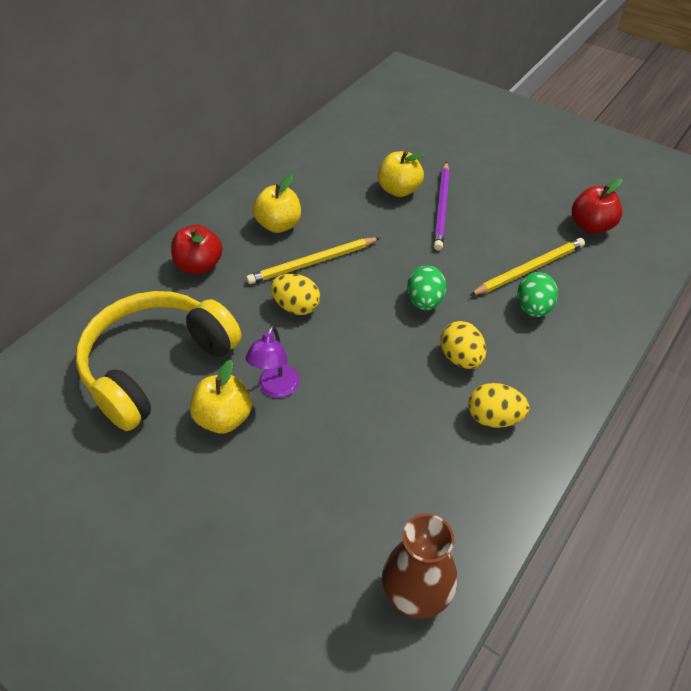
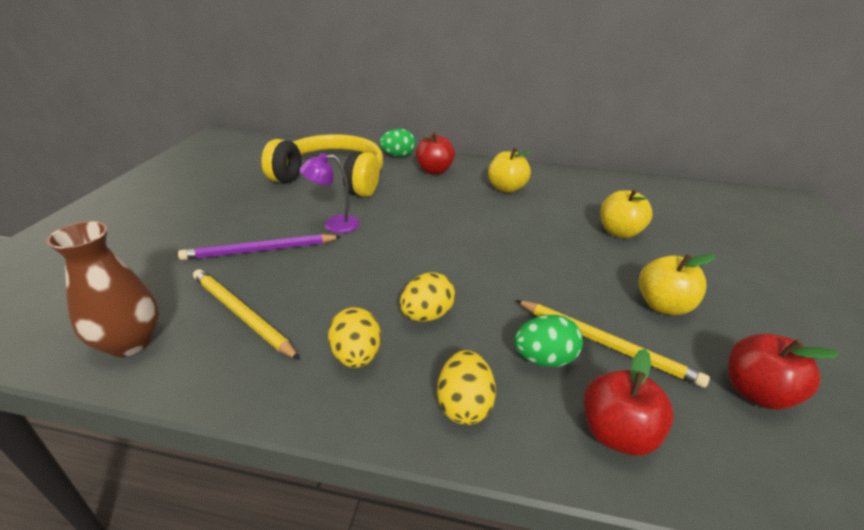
camera: 65 degrees right, 15 degrees down
(224, 418) = (296, 211): yellow apple -> yellow apple (663, 305)
(296, 307) = (424, 214): yellow egg -> yellow egg (464, 405)
(313, 263) = (479, 211): yellow pencil -> yellow pencil (242, 315)
(424, 301) = (485, 277): green egg -> green egg (398, 155)
(442, 207) = (628, 261): purple pencil -> purple pencil (260, 250)
(604, 304) = (616, 433): none -> red apple

